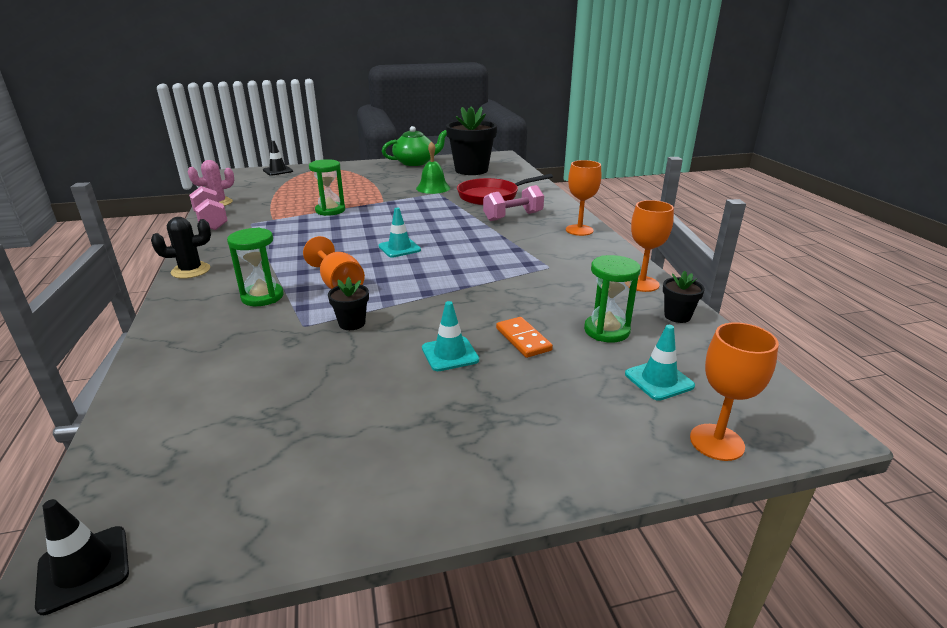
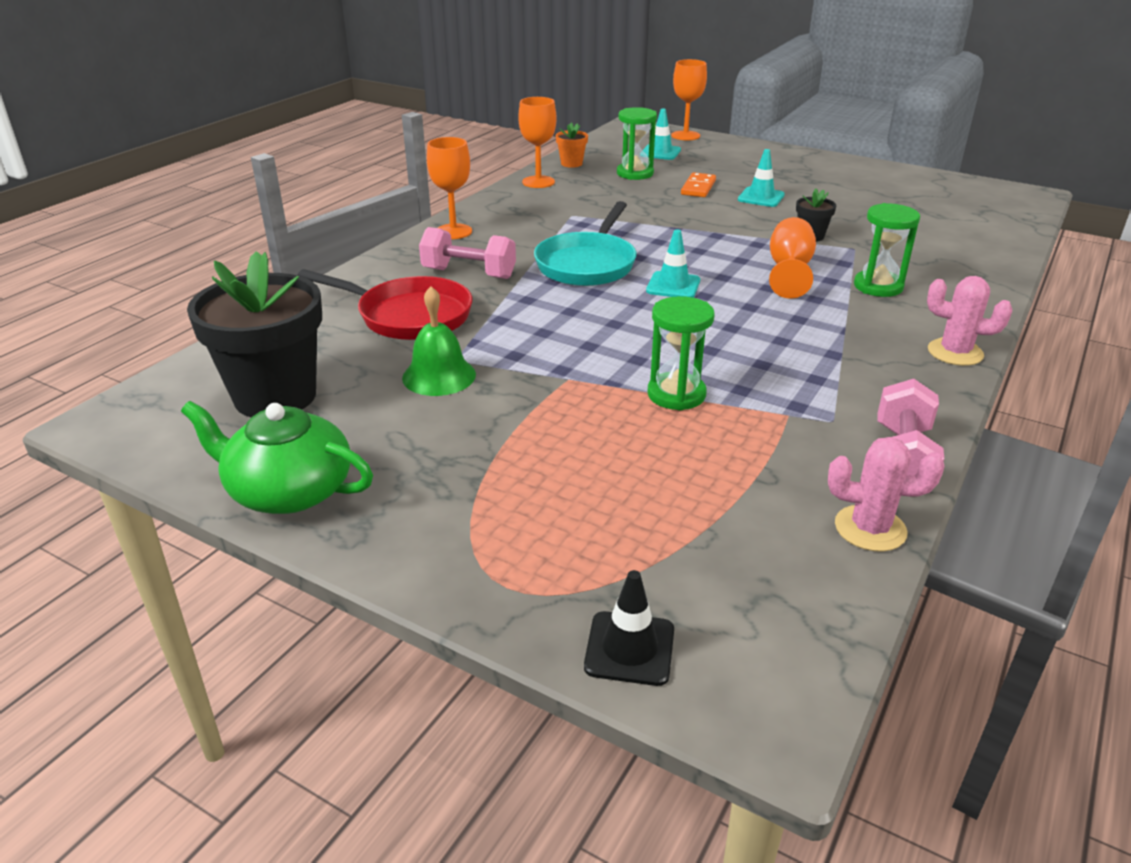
camera: 135 degrees left, 5 degrees up
(84, 569) = (1025, 193): black traffic cone -> none
(191, 271) = (955, 352): black cactus -> pink cactus
(468, 241) = (587, 264): none -> turquoise pan
(677, 316) = (571, 164): black flower pot -> orange flower pot

